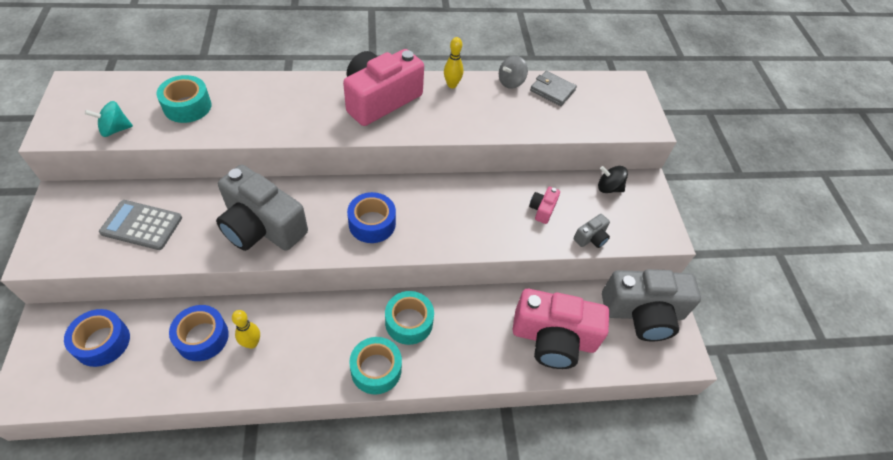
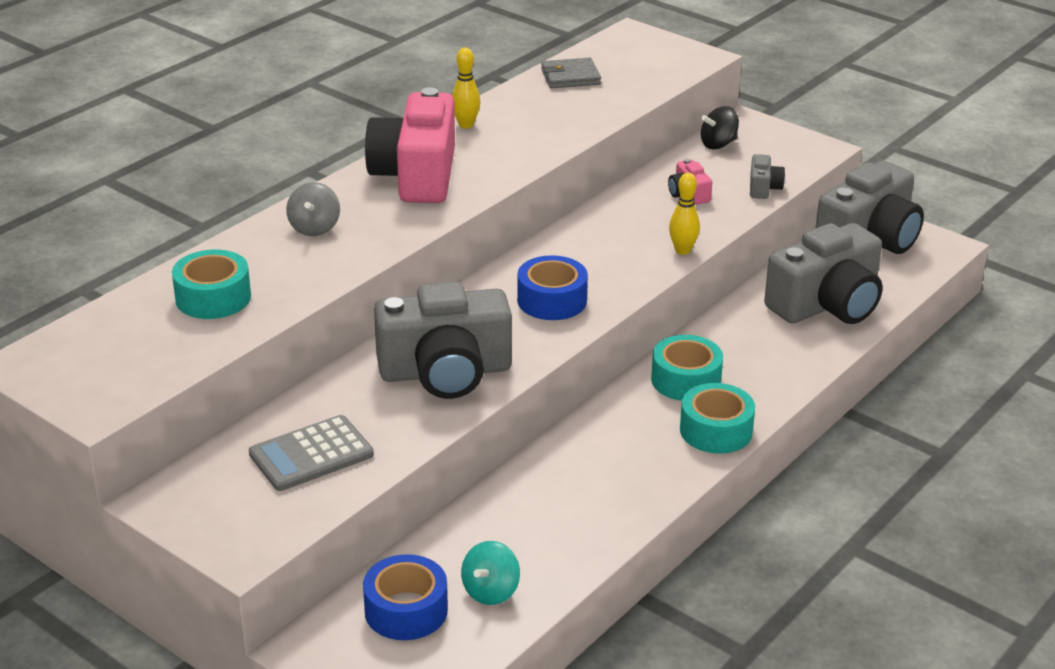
camera: 40 degrees left, 20 degrees down
(115, 129) = (170, 362): turquoise spinning top -> turquoise spinning top (491, 591)
(202, 337) = (507, 530): blue tape -> none
(252, 343) = (565, 498): yellow bowling pin -> yellow bowling pin (682, 250)
(511, 82) = (519, 92): grey spinning top -> grey spinning top (314, 228)
(553, 338) = (827, 304): pink camera -> grey camera

